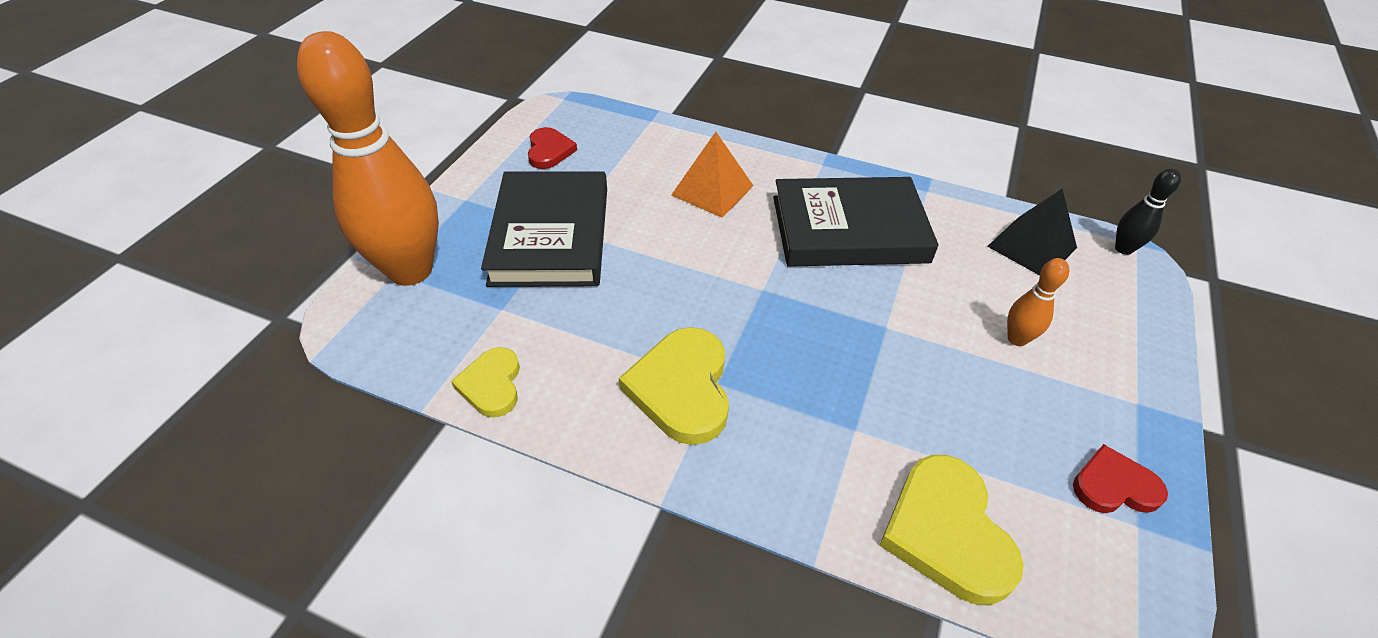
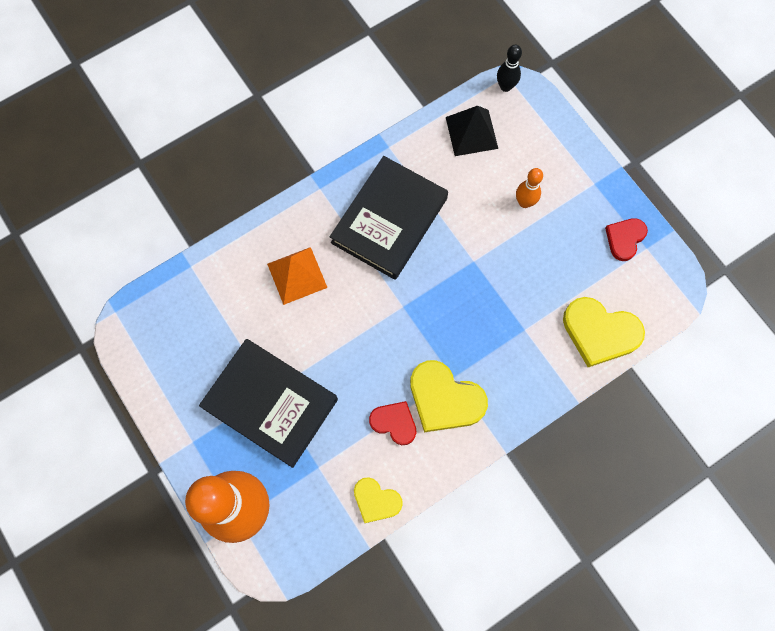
camera: 55 degrees left, 25 degrees up
(549, 151) = (176, 357): red heart -> red heart (394, 423)

